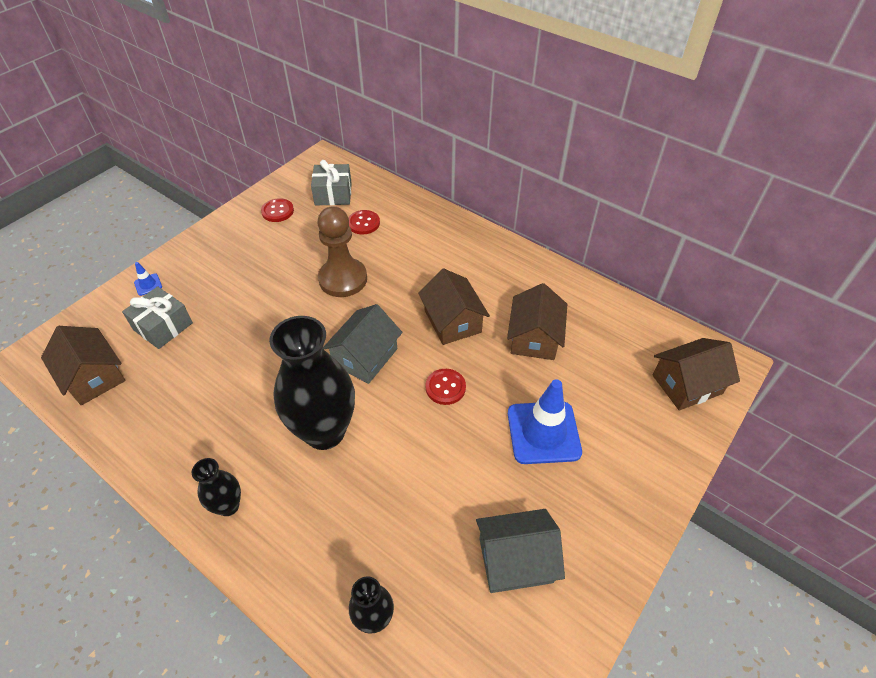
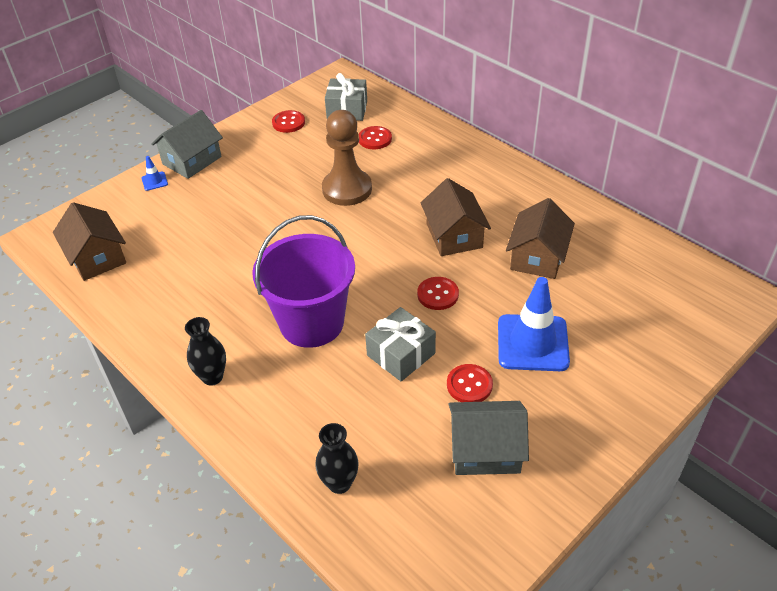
camera: 10 degrees right, 5 degrees down
(163, 326) = (165, 219): grey gift -> grey gift (401, 354)
(324, 431) = (312, 323): black vase -> purple bucket
(365, 357) = (360, 261): grey house -> grey house (192, 160)
(489, 486) = (469, 385): none -> red button
(687, 384) = (694, 312): brown house -> none

